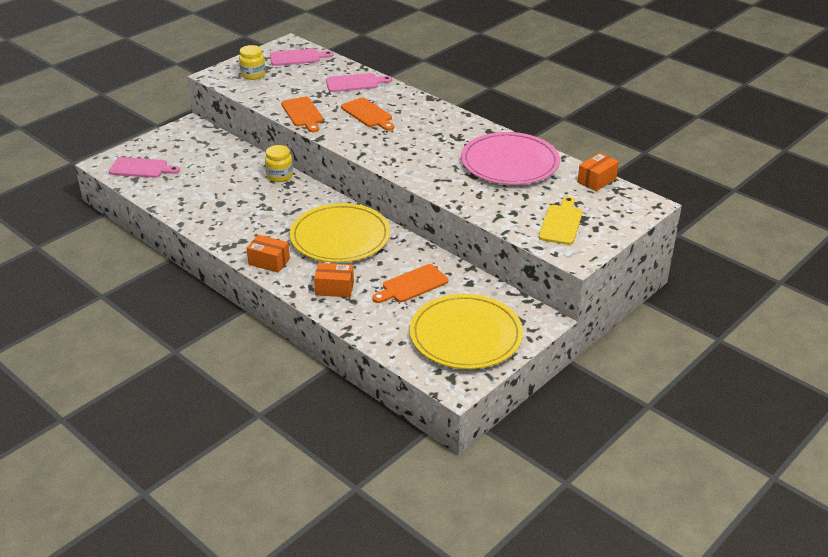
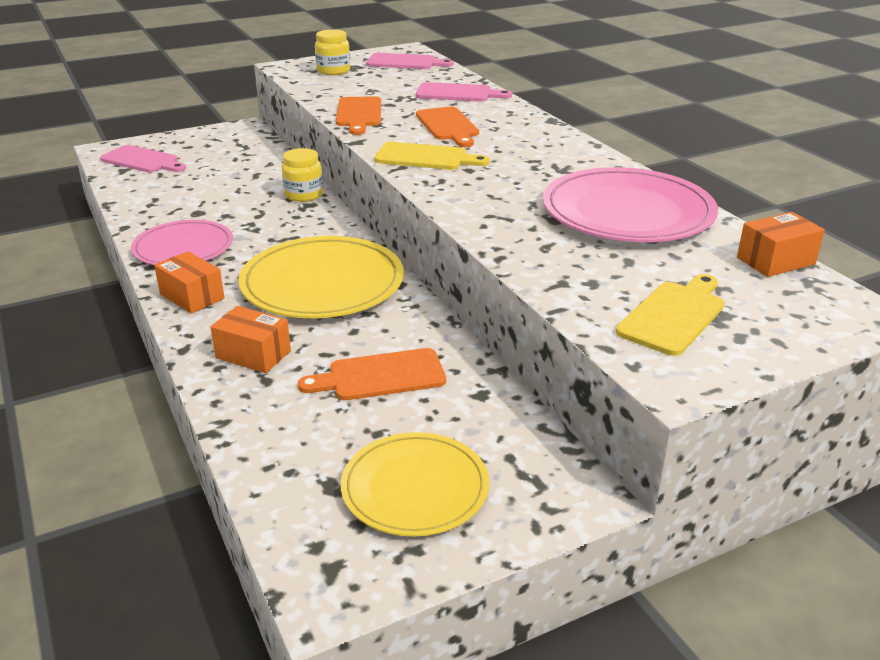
camera: 20 degrees right, 5 degrees down
(234, 231) = (183, 248): none -> pink plate
(372, 143) = (426, 157): none -> yellow cutting board
(466, 335) = (415, 488): yellow plate -> yellow plate, size x0.65

